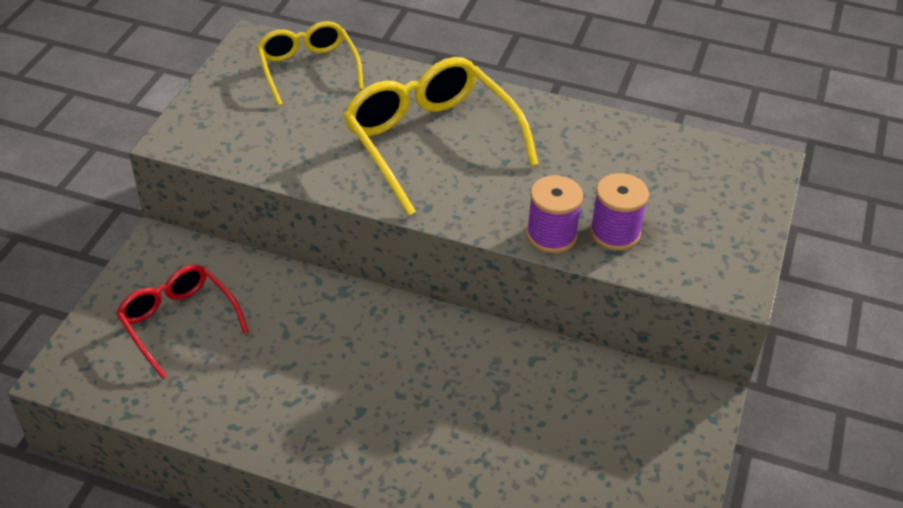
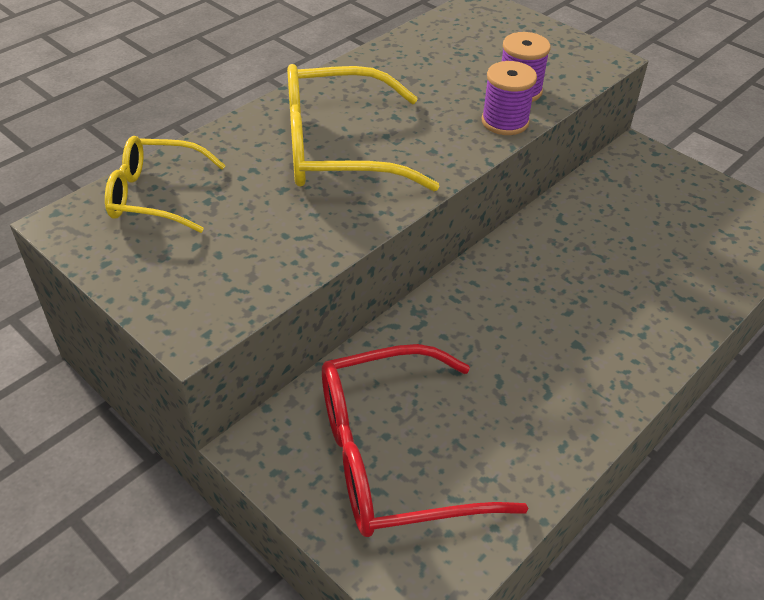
camera: 65 degrees left, 0 degrees up
(179, 323) = (395, 457): red glasses -> red glasses, size x1.60

